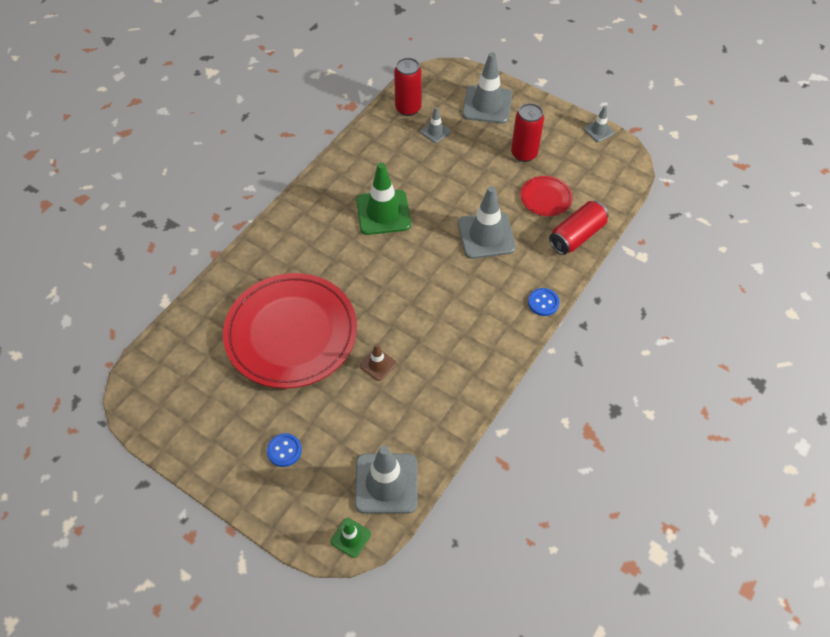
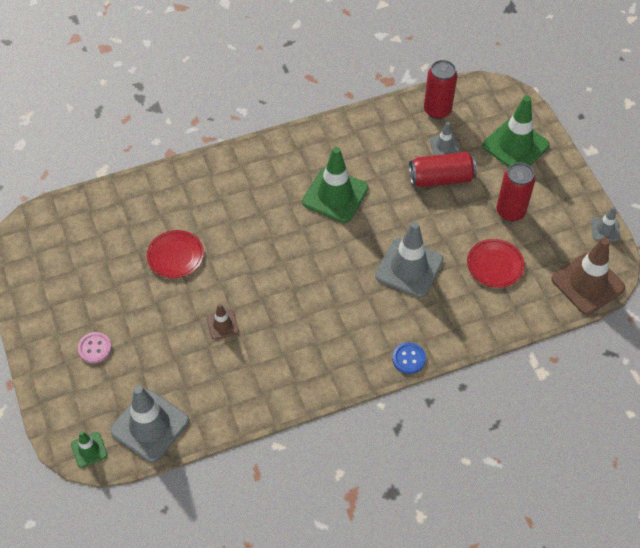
camera: 35 degrees right, 0 degrees up
(284, 450) = (95, 348): blue button -> pink button
(291, 333) = (175, 256): red plate -> red plate, size x0.43
(487, 105) = (515, 145): grey traffic cone -> green traffic cone
(577, 236) = (493, 317): red can -> red can (441, 178)
(619, 175) = (587, 283): none -> brown traffic cone

